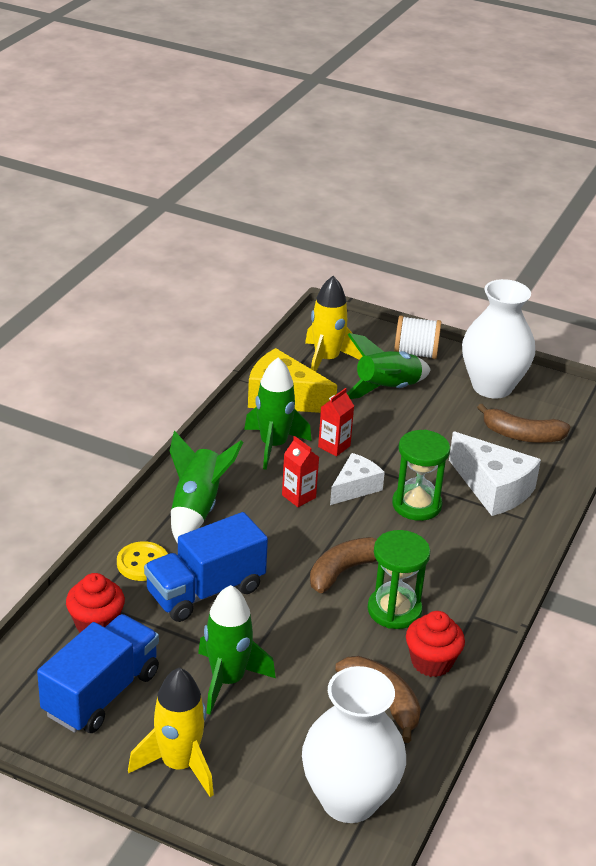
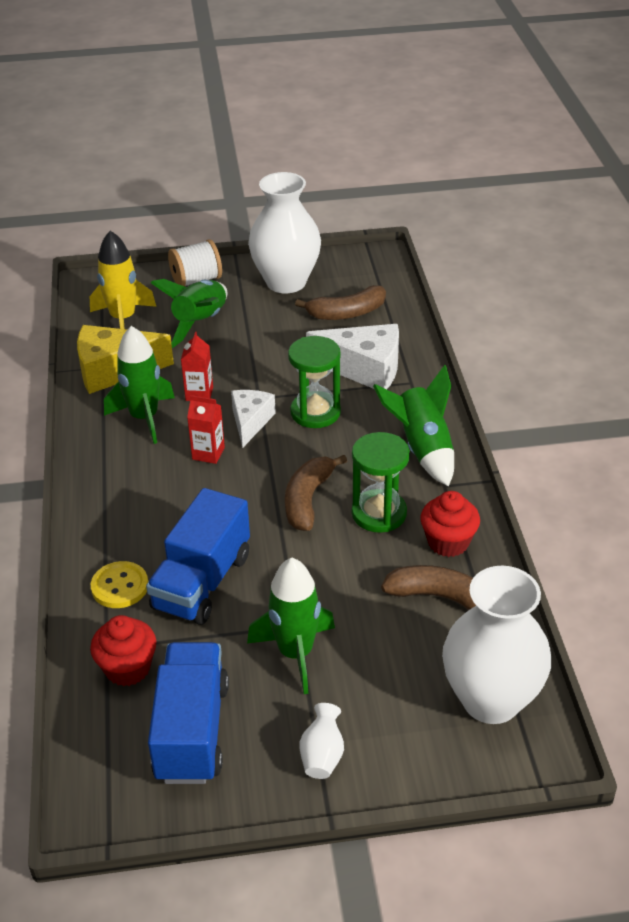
camera: 30 degrees left, 5 degrees up
(179, 764) = (322, 755): yellow rocket -> white vase
(197, 508) = (125, 509): green rocket -> green rocket (422, 448)

